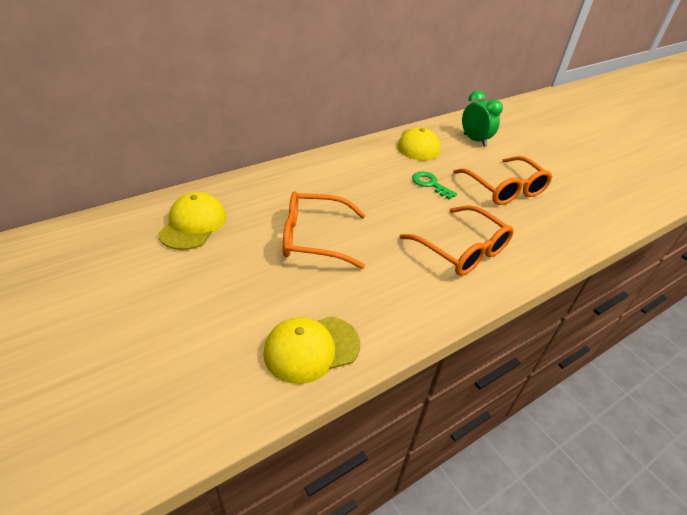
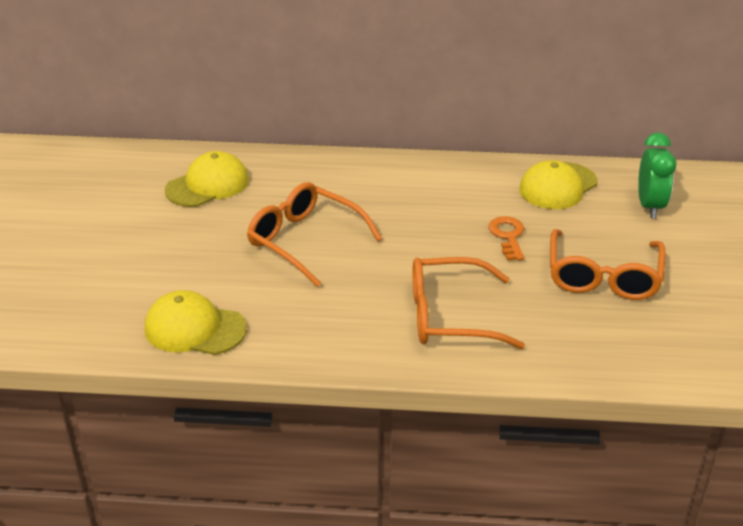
camera: 40 degrees right, 5 degrees down
(430, 184) = (508, 236): green key -> orange key
(462, 250) = (449, 316): orange glasses -> orange glasses turned 90 degrees clockwise

